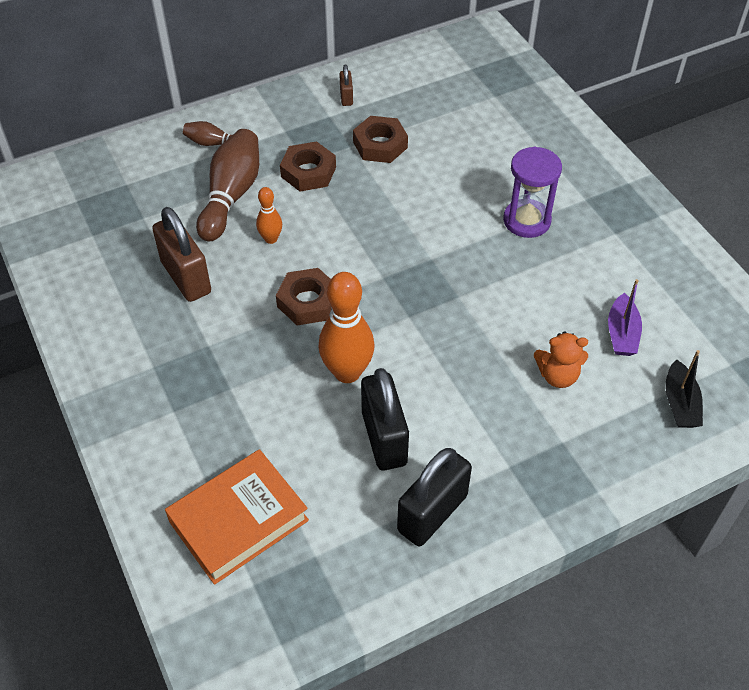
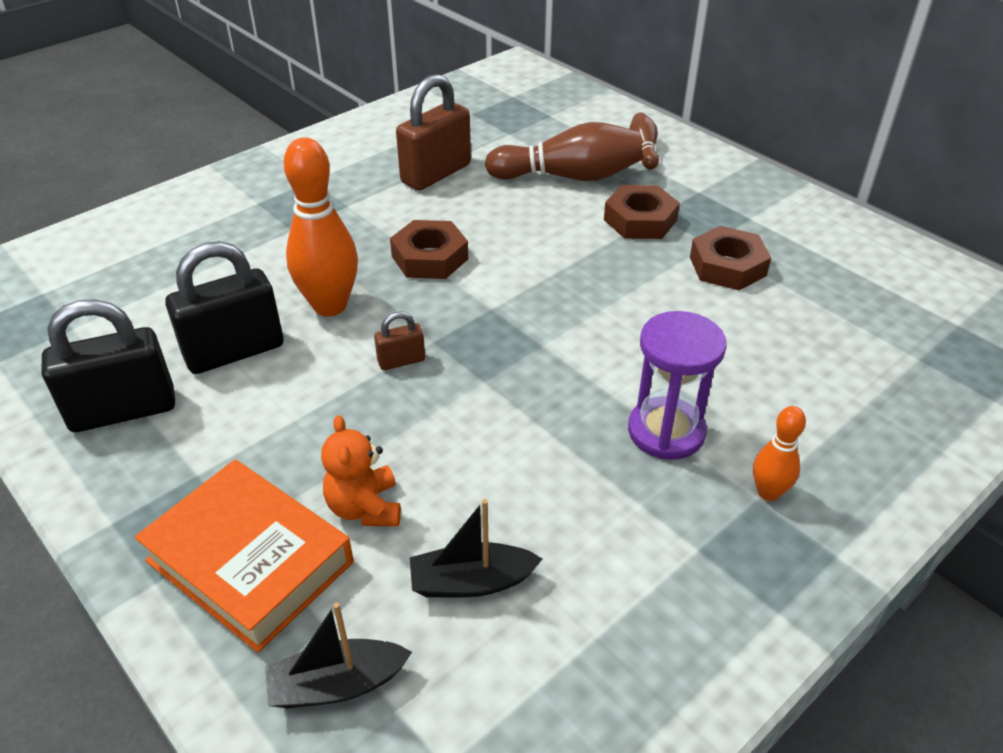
camera: 75 degrees right, 10 degrees down
(238, 521) = (121, 268): orange book -> orange book (250, 561)
(271, 239) = (516, 214): orange bowling pin -> orange bowling pin (768, 492)
(346, 97) = (795, 224): brown padlock -> brown padlock (401, 361)
(432, 513) = (123, 410): black padlock -> black padlock turned 45 degrees counterclockwise
(622, 333) = (471, 582): purple boat -> black boat

